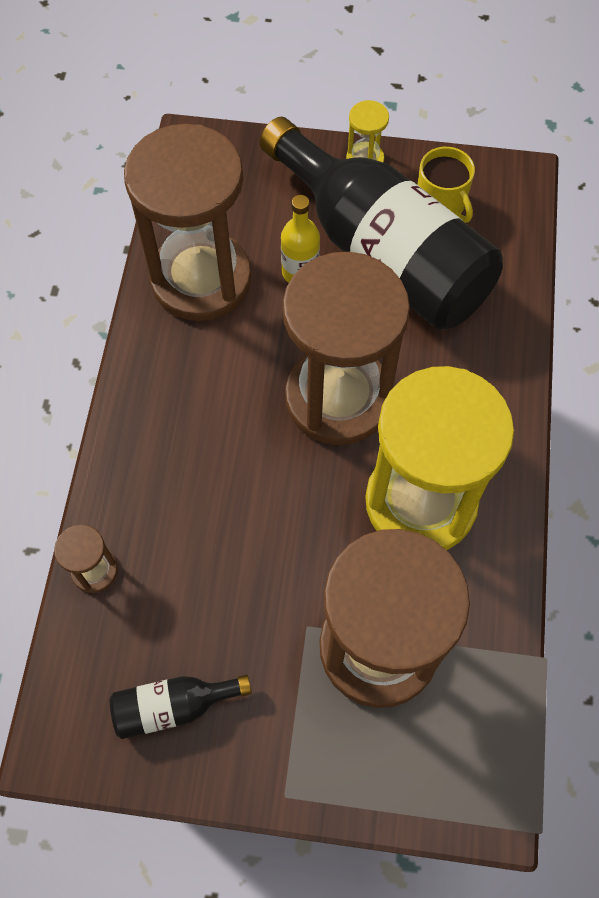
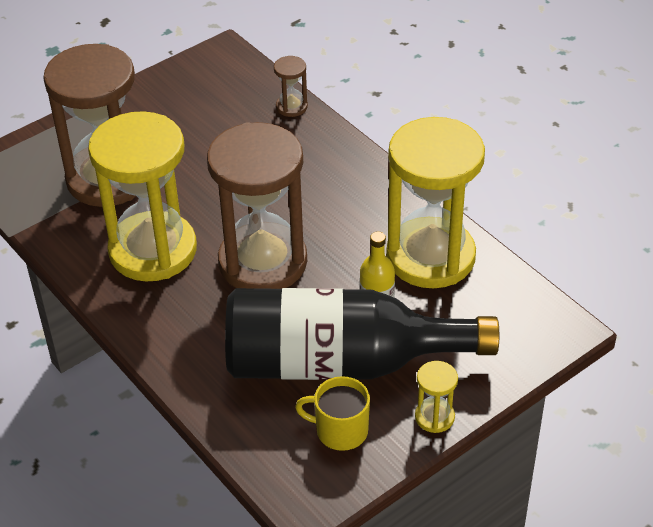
camera: 135 degrees right, 20 degrees down
(173, 706) = (186, 95): black bottle -> none
(201, 279) = (430, 257): brown hourglass -> yellow hourglass

